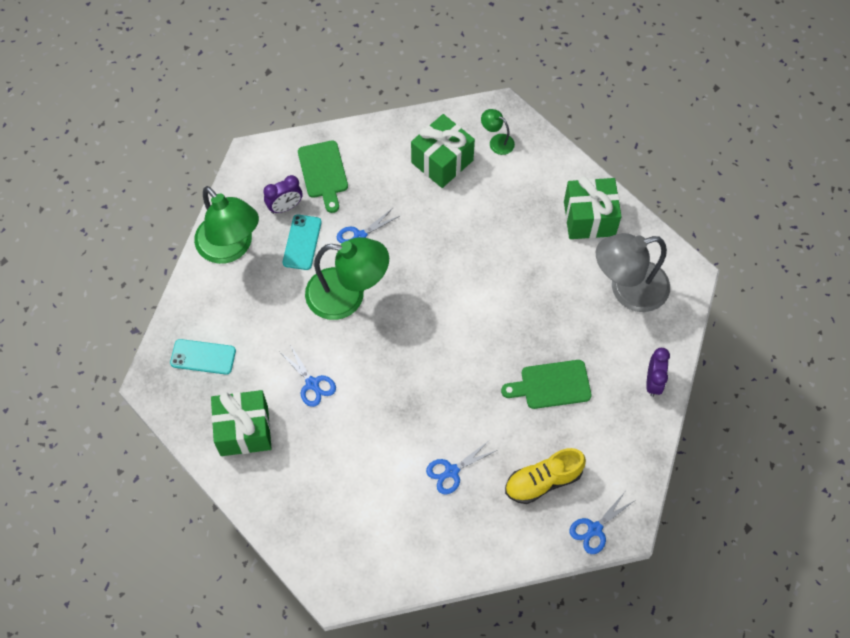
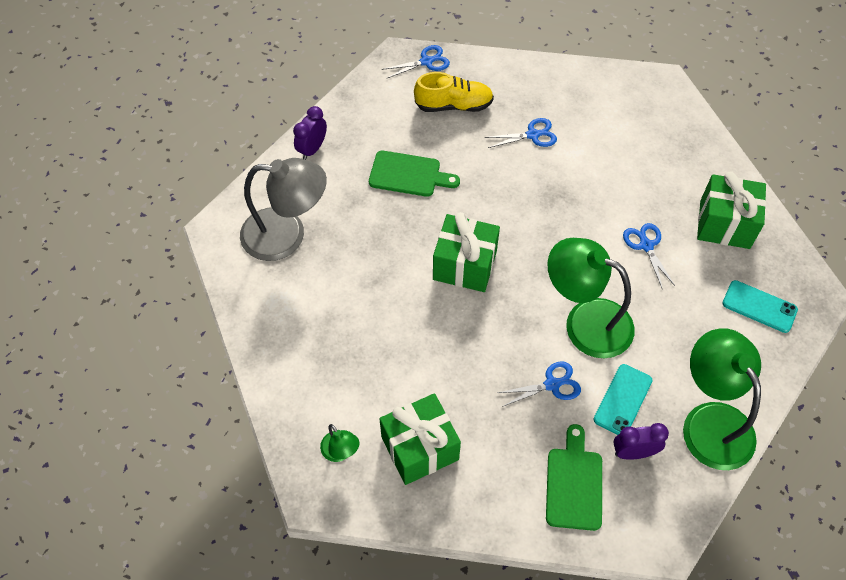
camera: 160 degrees left, 5 degrees down
(589, 218) = (283, 320): green gift -> green gift (465, 265)

